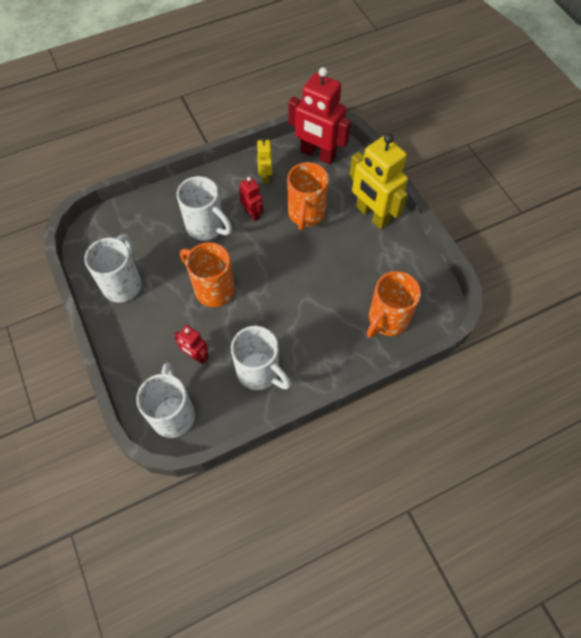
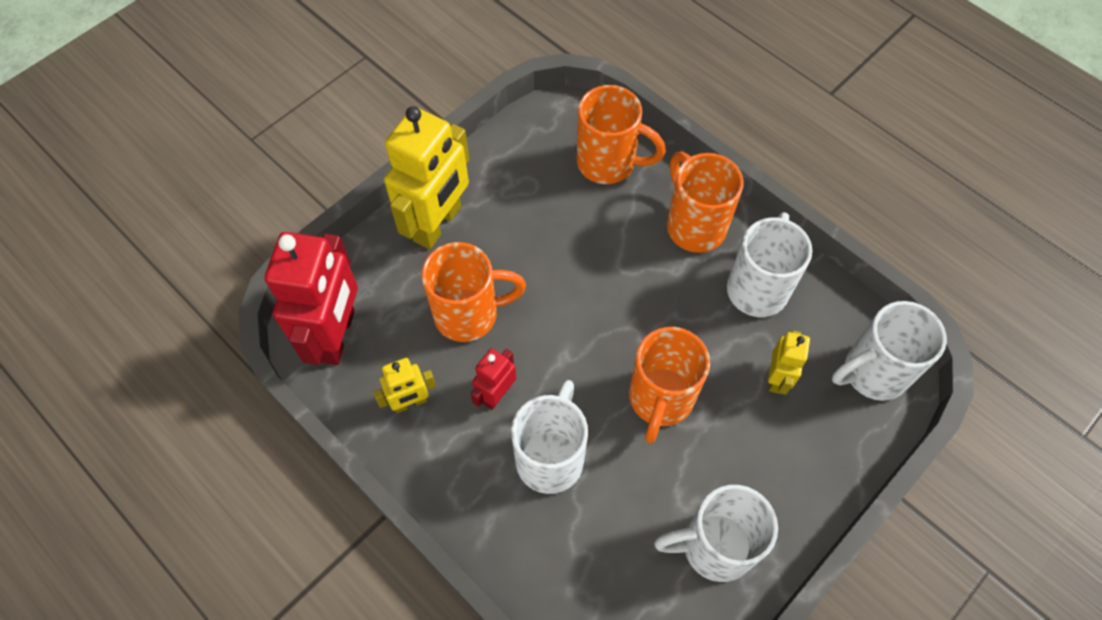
camera: 110 degrees left, 0 degrees up
(196, 356) = (777, 378): red robot -> yellow robot
(320, 353) = (694, 225): none -> orange mug

